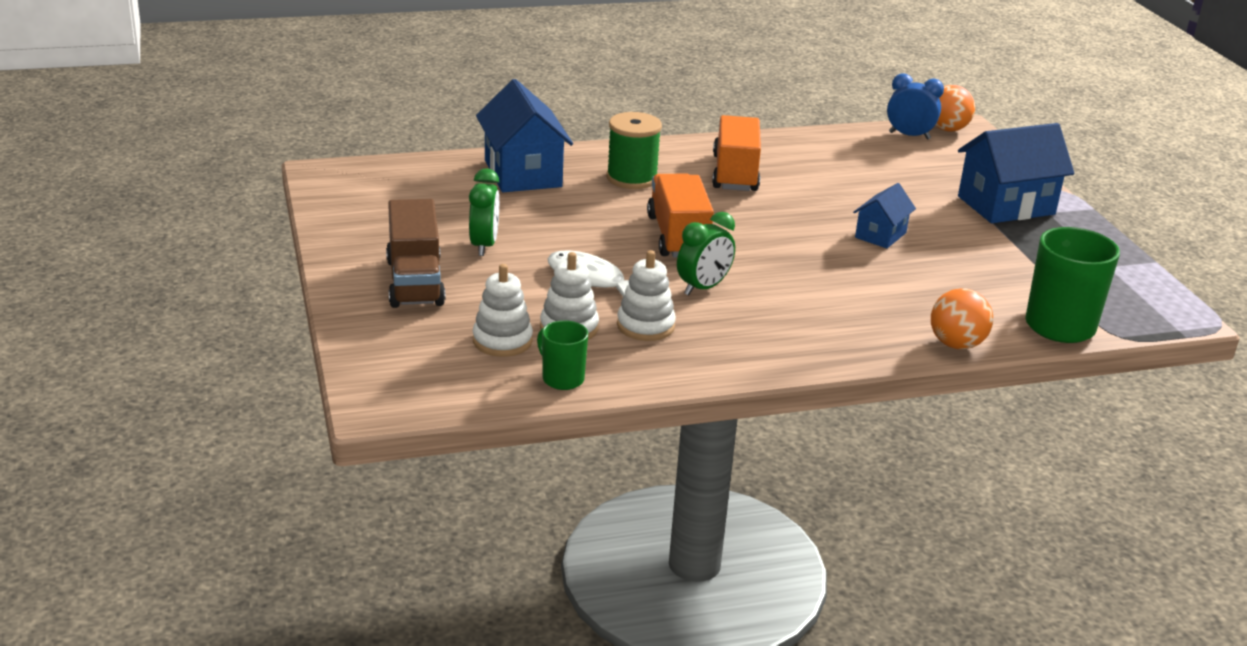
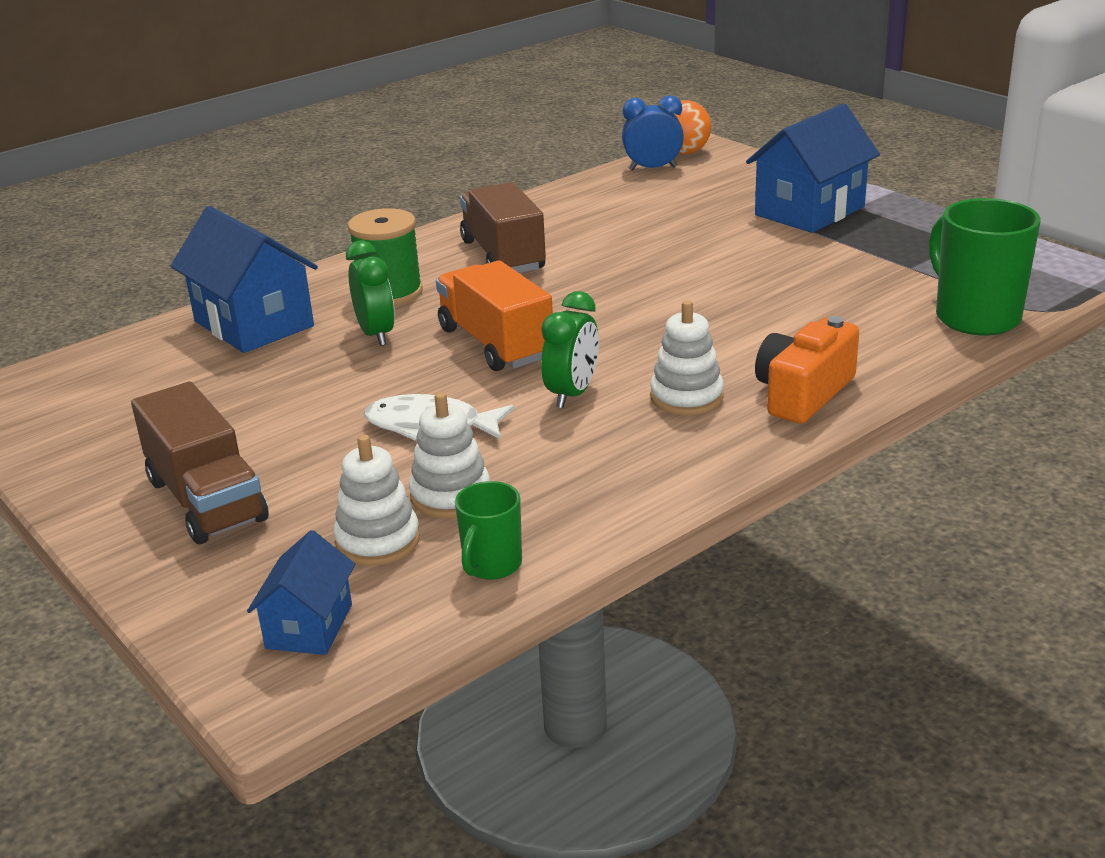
camera: 20 degrees left, 0 degrees up
(484, 245) = (266, 425): green clock -> green clock (376, 334)
(562, 378) = (491, 565): green mug -> green mug turned 90 degrees counterclockwise
(645, 326) = (542, 462): white stacking toy -> white stacking toy (686, 397)
(735, 173) = (503, 255): orange truck -> brown truck
(870, 338) = (803, 394): none -> orange camera
(880, 235) = (714, 277): blue house -> blue house (309, 626)
(956, 344) = (897, 371): orange ball -> none

